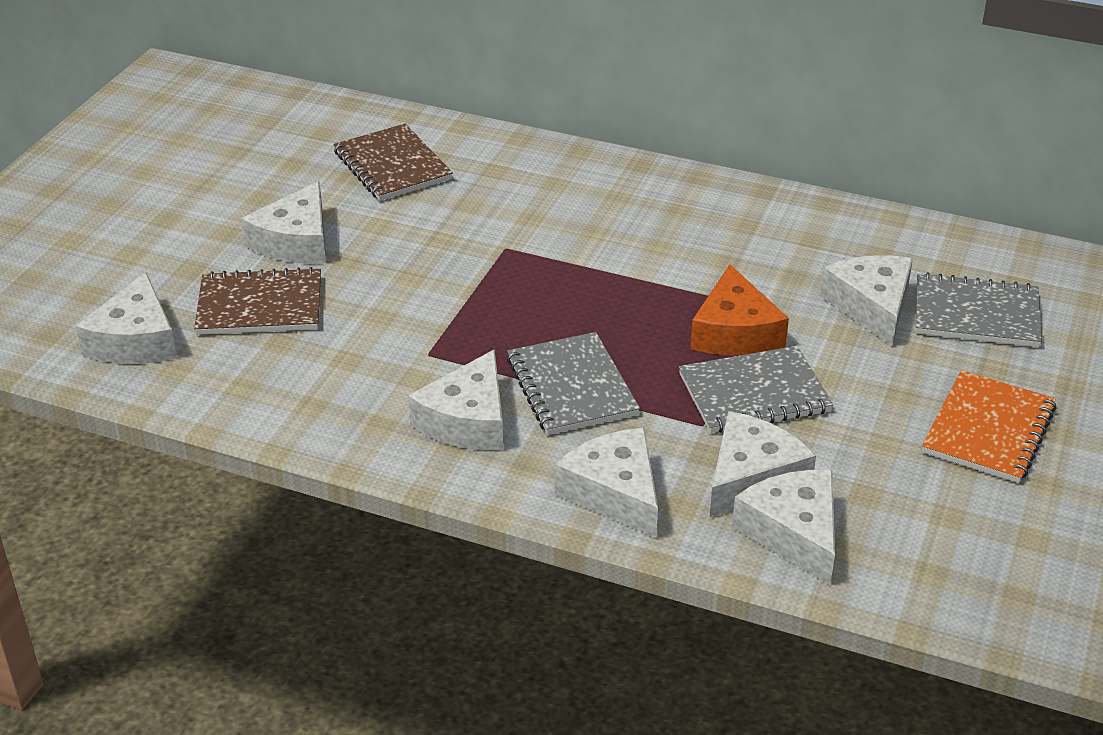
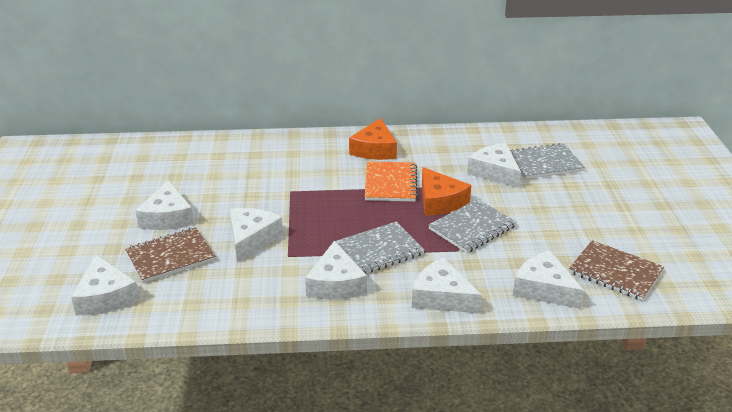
camera: 25 degrees left, 5 degrees down
(392, 166) = (196, 165): brown notebook -> brown notebook (615, 272)
(571, 387) = (378, 251): grey notebook -> grey notebook turned 75 degrees counterclockwise
(693, 211) = (375, 149): none -> orange cheese
(752, 478) = (503, 268): white cheese -> white cheese (251, 239)
(988, 430) = (592, 214): orange notebook -> orange notebook (391, 183)

